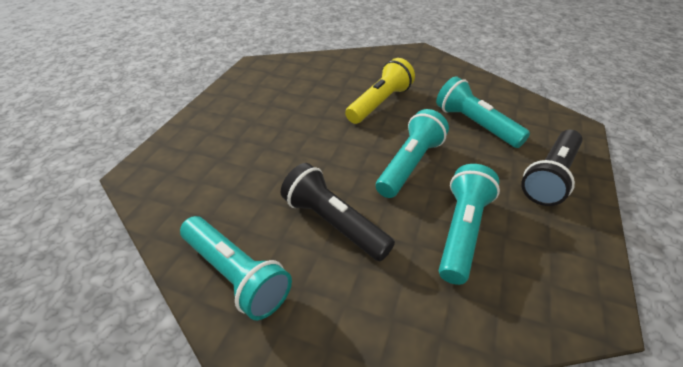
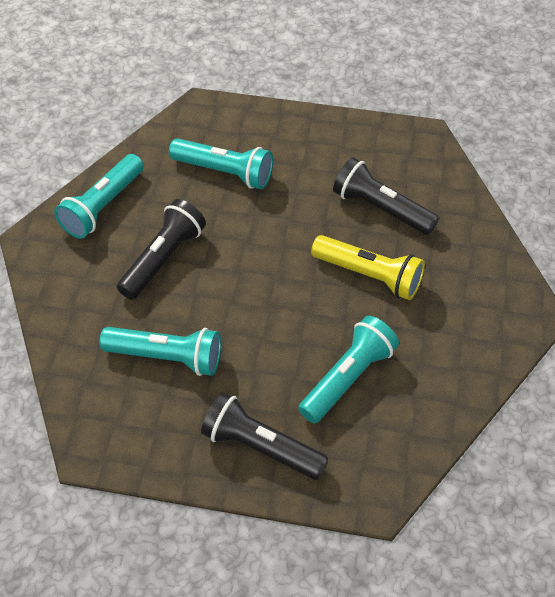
camera: 80 degrees right, 10 degrees up
(316, 90) = (381, 208): none -> black flashlight
(410, 164) = (256, 312): turquoise flashlight -> turquoise flashlight (224, 172)

